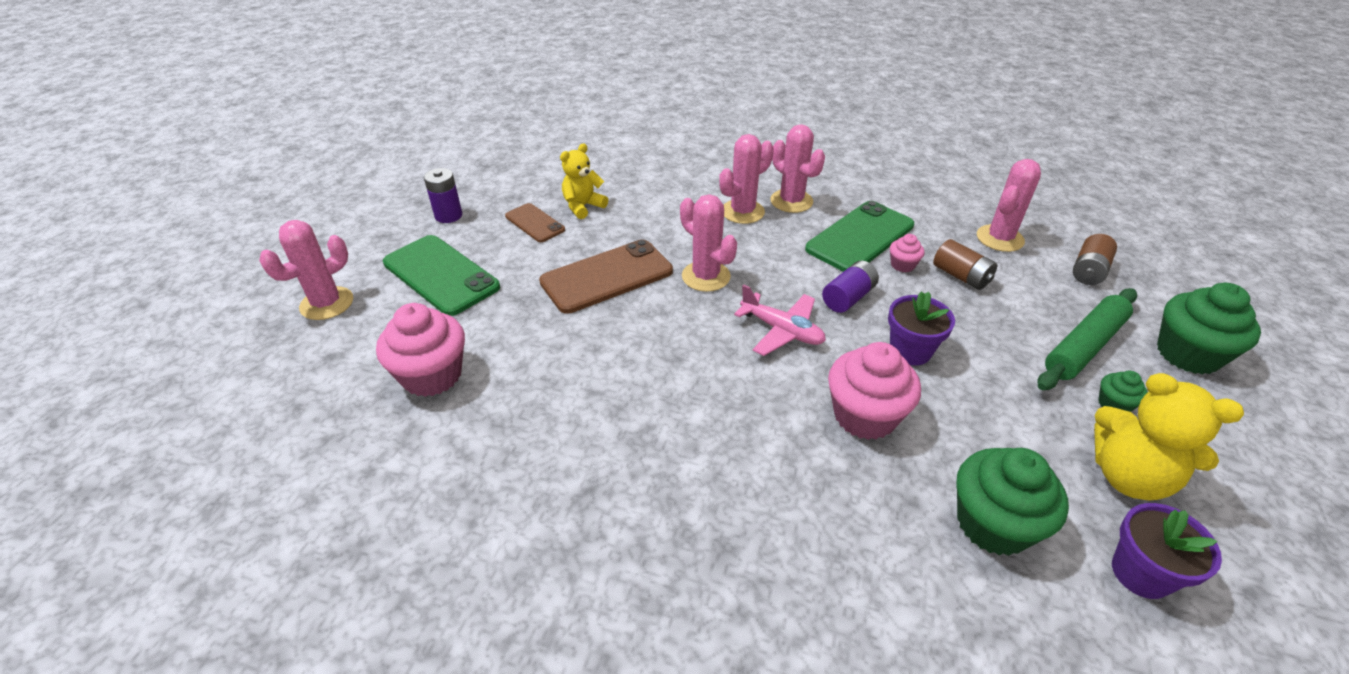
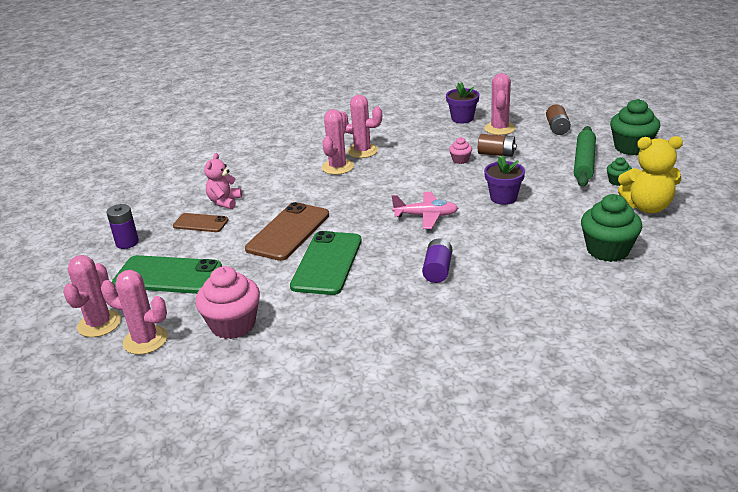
camera: 30 degrees left, 10 degrees down
(583, 206) = (224, 202): yellow teddy bear -> pink teddy bear
(706, 276) = (352, 208): pink cactus -> pink cactus (145, 340)
(848, 298) = (446, 186): purple battery -> purple battery (437, 270)
(860, 237) = (423, 155): green phone -> green phone (327, 263)
(864, 416) = (508, 234): pink cupcake -> none
(1141, 573) = (681, 240): purple flower pot -> purple flower pot (462, 118)

